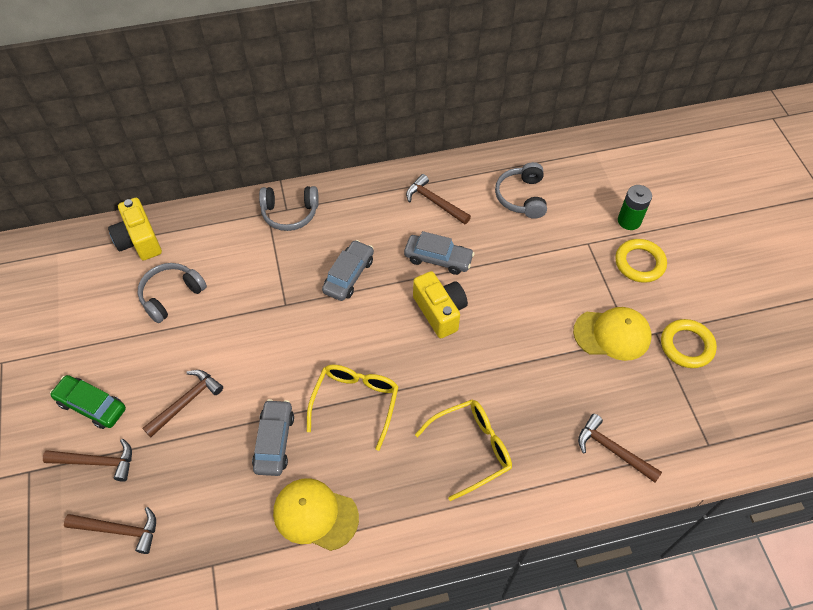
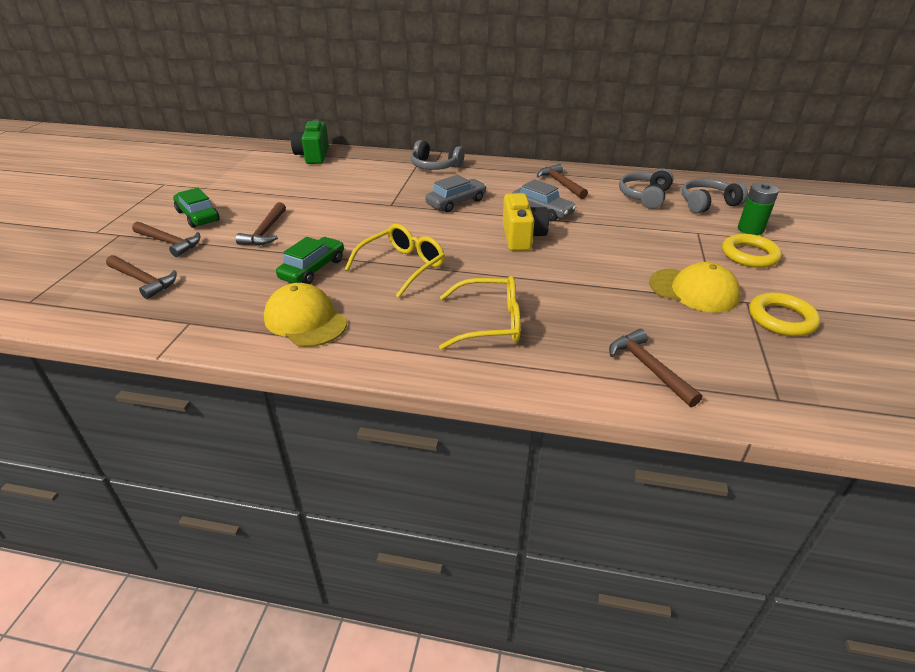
camera: 25 degrees right, 20 degrees down
(139, 241) = (313, 156): yellow camera -> green camera
(171, 295) = (310, 182): grey headphones -> grey headphones (707, 204)
(186, 402) = (266, 231): brown hammer -> brown hammer turned 120 degrees clockwise
(274, 441) = (313, 269): grey car -> green car

